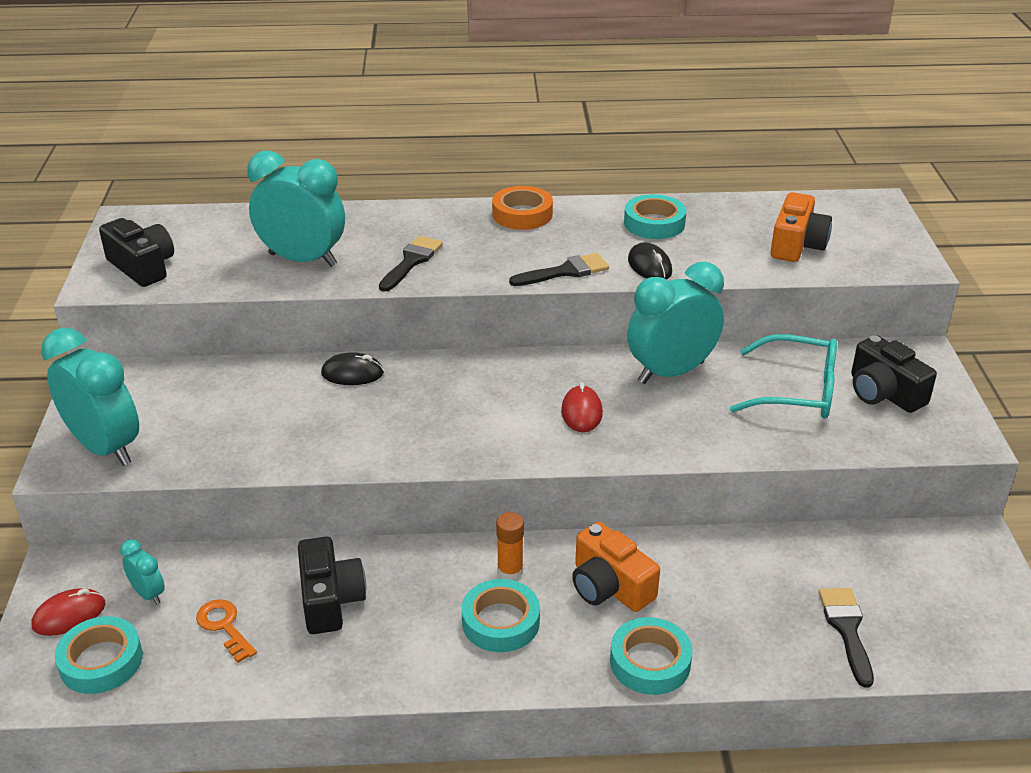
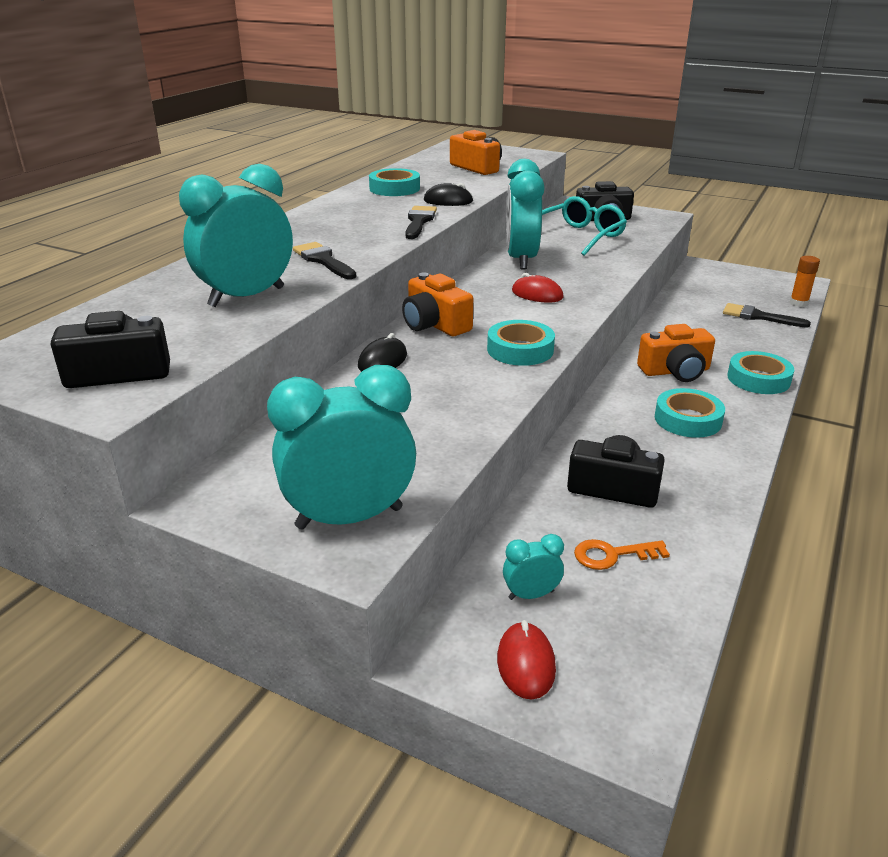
camera: 60 degrees left, 5 degrees down
(101, 661) = (616, 652): turquoise tape -> turquoise tape (520, 350)
(450, 374) = (435, 324): none -> orange camera
(510, 571) = (634, 401): orange glue stick -> orange glue stick (798, 303)
(522, 214) = (315, 215): orange tape -> none

